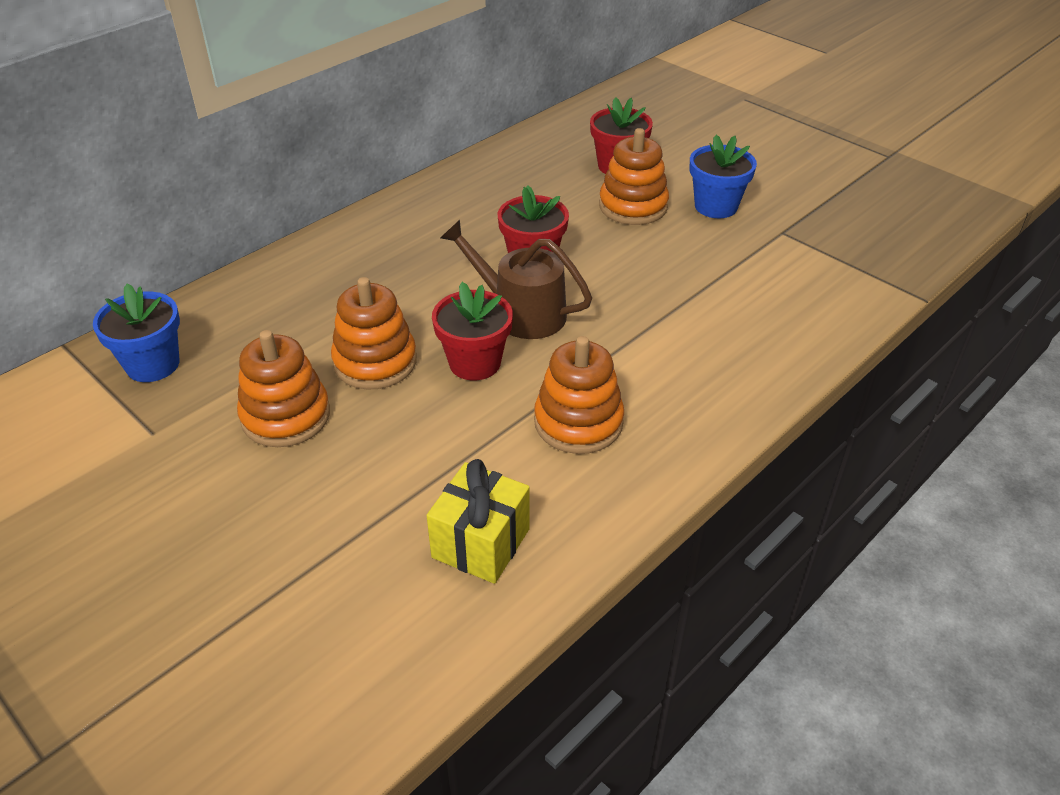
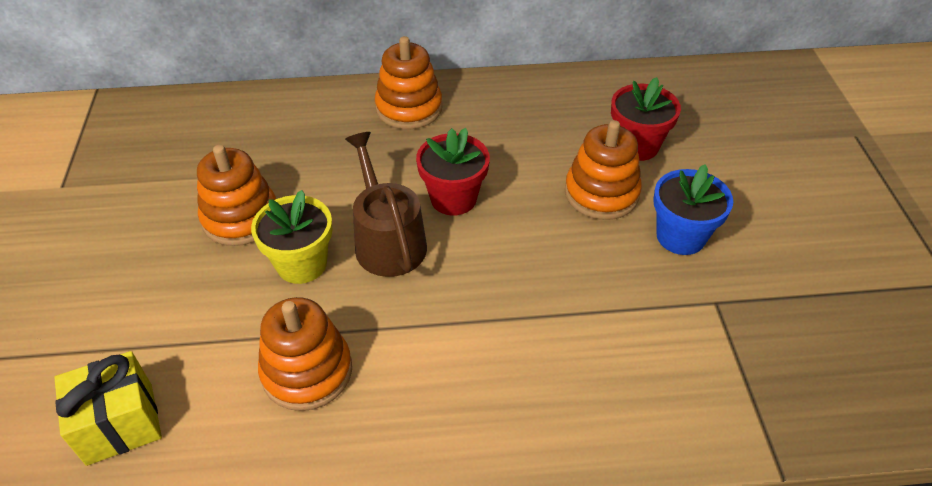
camera: 40 degrees right, 5 degrees up
(153, 364) = (120, 134): blue flower pot -> none
(286, 416) = (139, 225): orange stacking toy -> orange stacking toy (409, 108)
(475, 363) = (301, 264): red flower pot -> yellow flower pot

